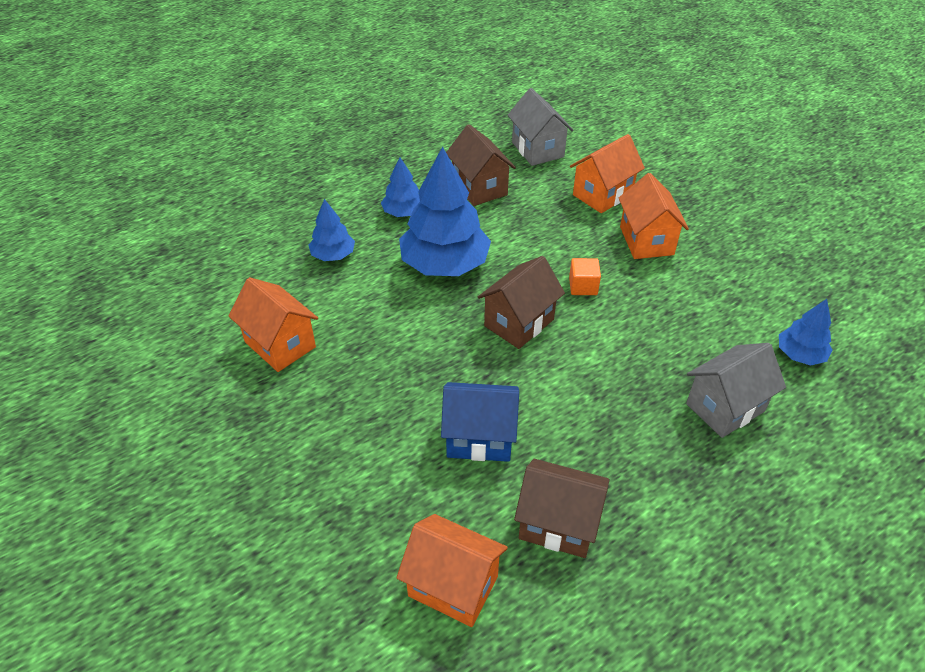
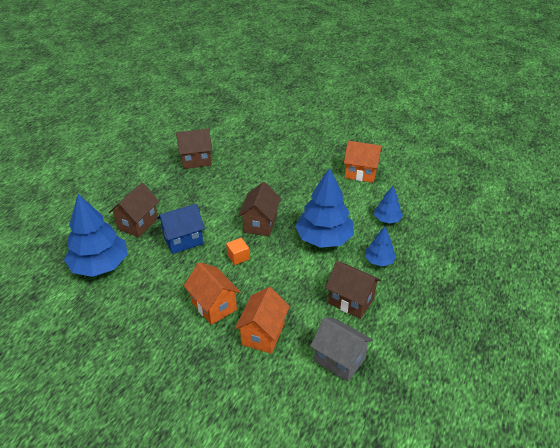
camera: 150 degrees right, 5 degrees down
(453, 586) = (223, 135): orange house -> none
(479, 438) = (244, 173): blue house -> blue house (183, 240)
(725, 407) = (138, 223): grey house -> brown house
(800, 354) = (100, 265): blue tree -> blue tree, size x1.94

